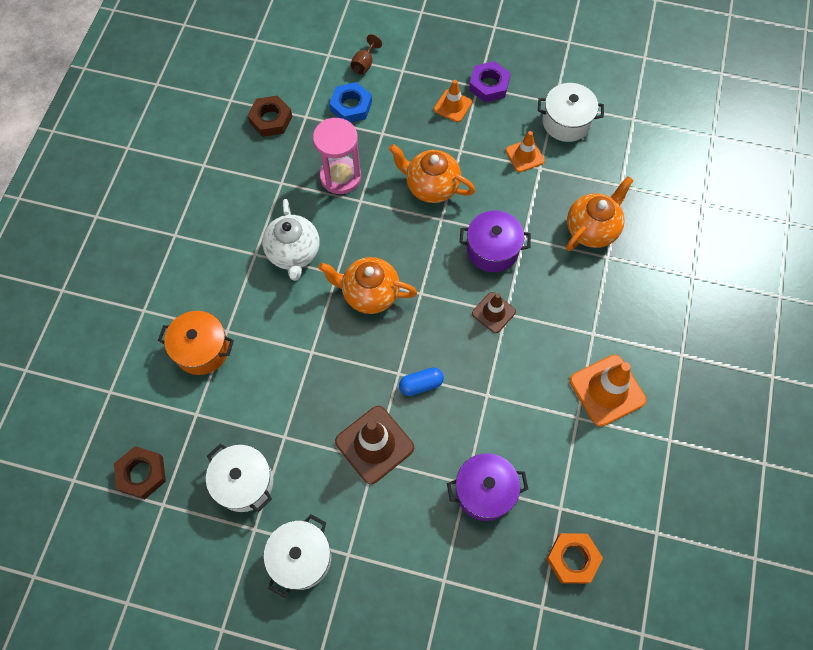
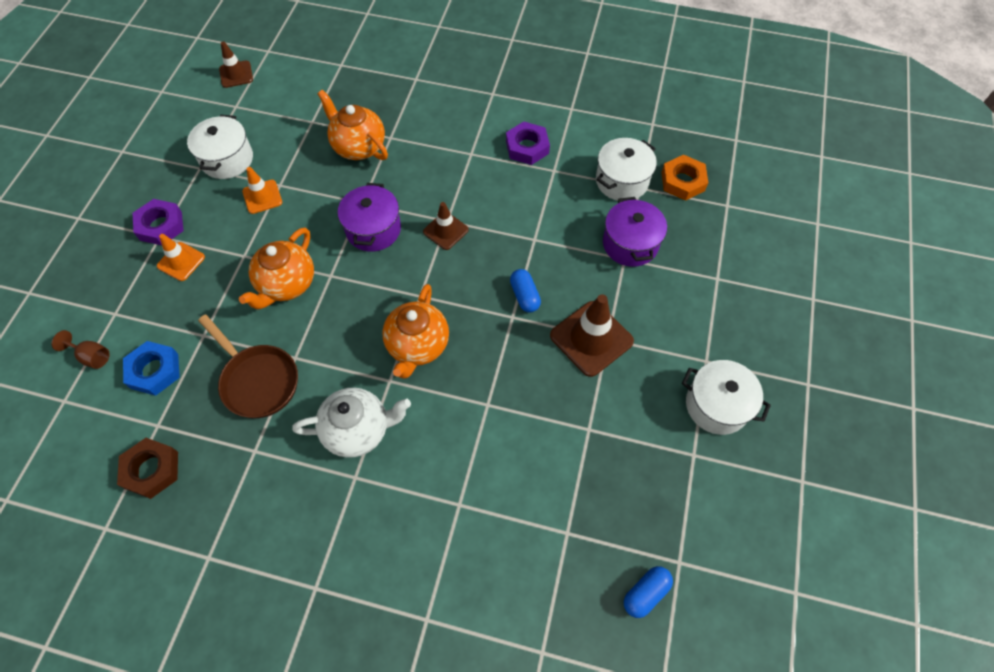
camera: 90 degrees left, 5 degrees down
(142, 474) = (645, 593): brown nut -> blue capsule
(202, 349) = (483, 533): orange pot -> none
(244, 483) = (644, 469): white pot -> white pot (622, 181)
(340, 177) = (257, 380): pink hourglass -> brown pan
(607, 390) = (527, 147): orange traffic cone -> purple nut
(675, 113) = (236, 74): none -> brown traffic cone

